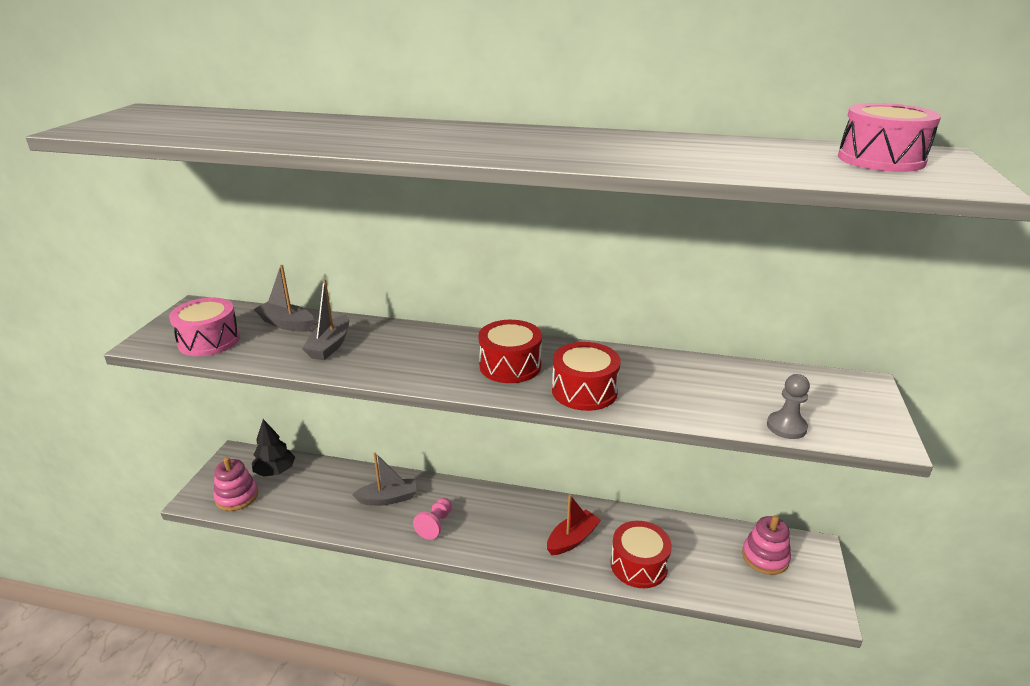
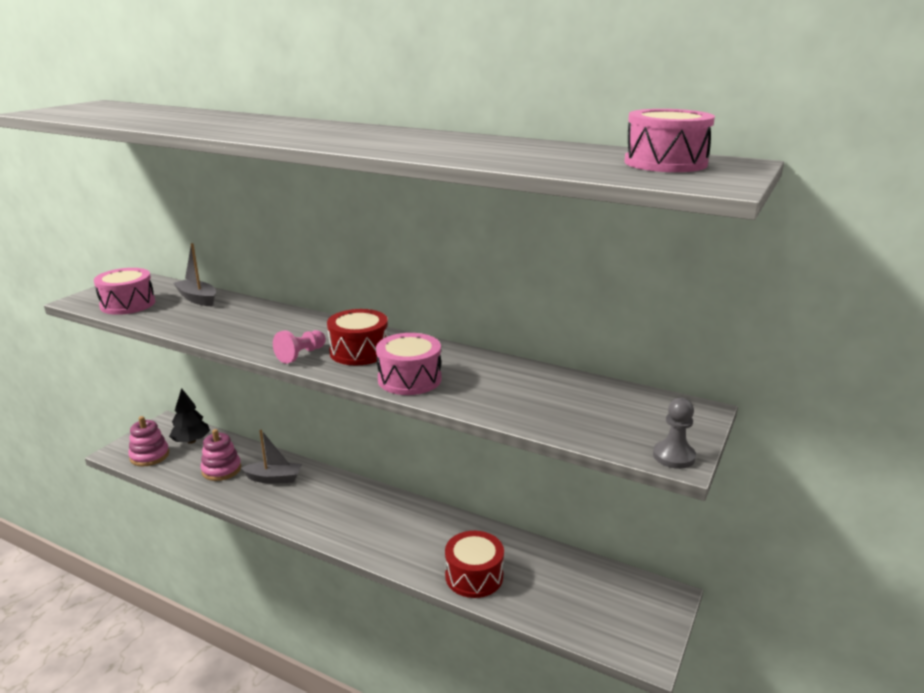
camera: 15 degrees right, 5 degrees down
(330, 346) = (219, 319): grey boat -> none
(435, 524) = (303, 507): pink pawn -> pink pawn (301, 355)
(572, 539) = (422, 542): red boat -> none
(584, 391) = (409, 379): red drum -> pink drum
(765, 557) = (609, 594): pink stacking toy -> pink stacking toy (221, 470)
(786, 427) = (580, 433): grey pawn -> grey pawn (673, 456)

